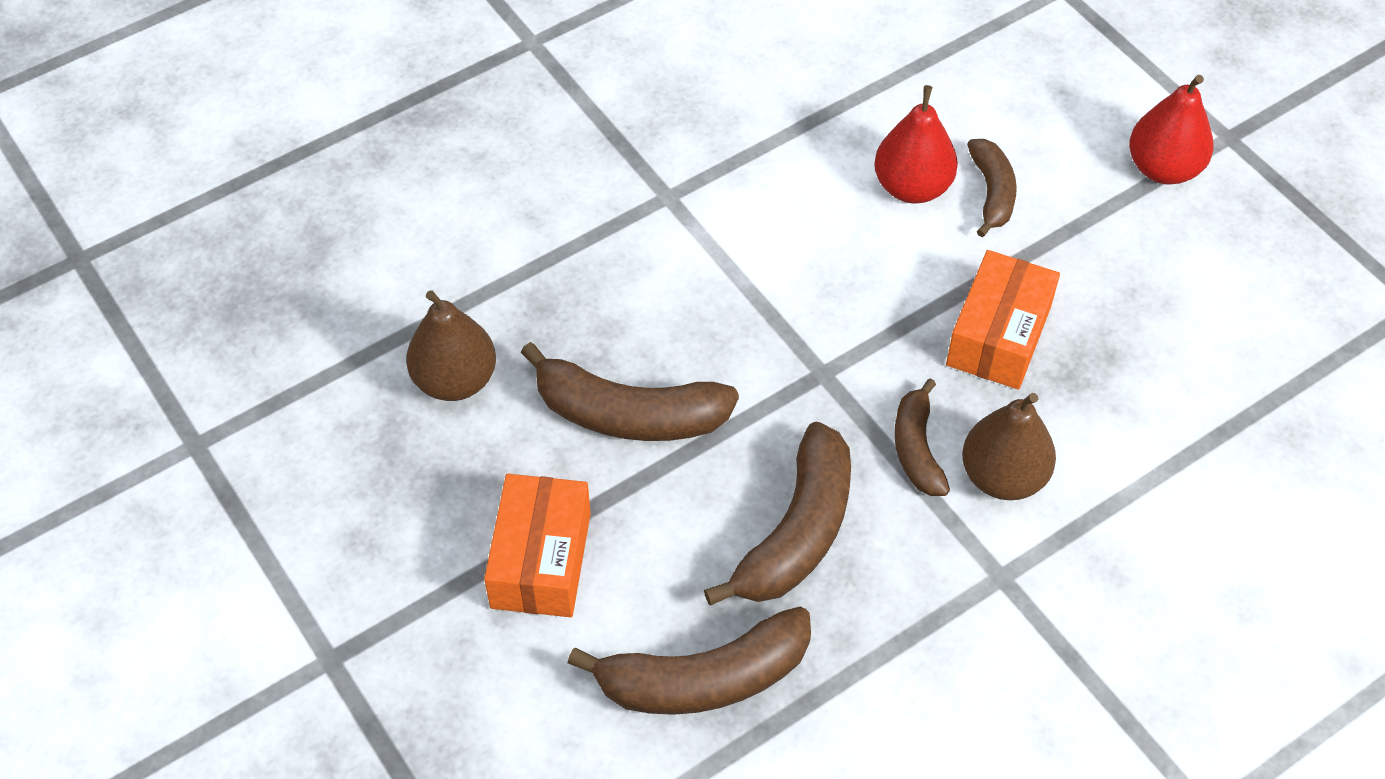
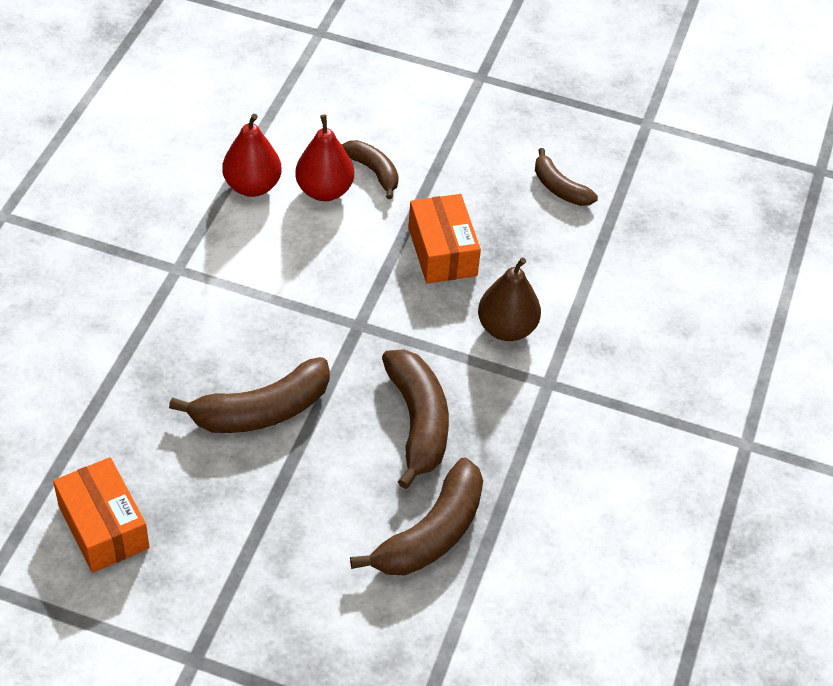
camera: 40 degrees left, 5 degrees down
(455, 380) = (132, 450): brown pear -> none
(541, 560) = (279, 524): orange box -> orange box (103, 526)
(916, 449) = (447, 339): brown banana -> brown banana (559, 188)
(1163, 169) = (459, 112): red pear -> red pear (252, 186)

